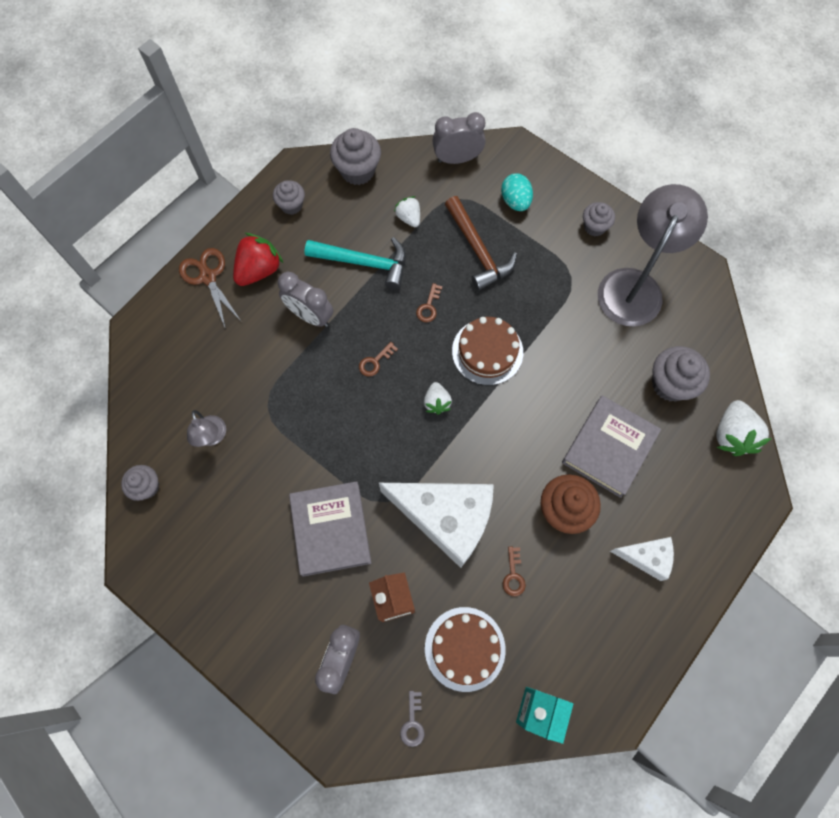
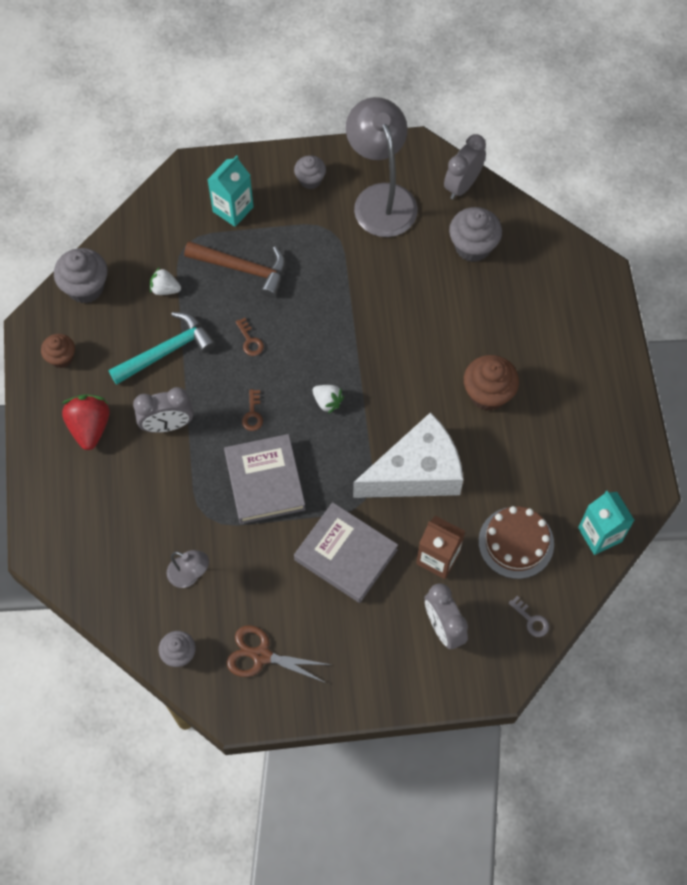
camera: 45 degrees left, 5 degrees down
(208, 277) = (54, 468): brown scissors -> brown scissors (261, 655)
(291, 205) = (61, 358): grey cupcake -> brown cupcake
(457, 159) = (155, 214): grey clock -> grey clock (462, 185)
(487, 351) = (326, 335): brown cake -> none
(513, 575) = (499, 466): brown key -> none
(515, 201) = (233, 209): turquoise egg -> turquoise carton
(609, 448) = (475, 326): grey book -> grey book (264, 481)
(646, 557) = (570, 375): white cheese -> none
(732, 435) = (545, 245): white strawberry -> none

